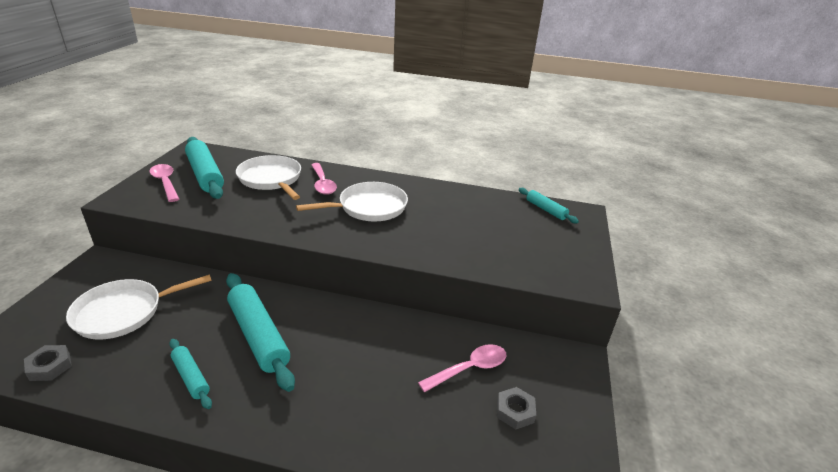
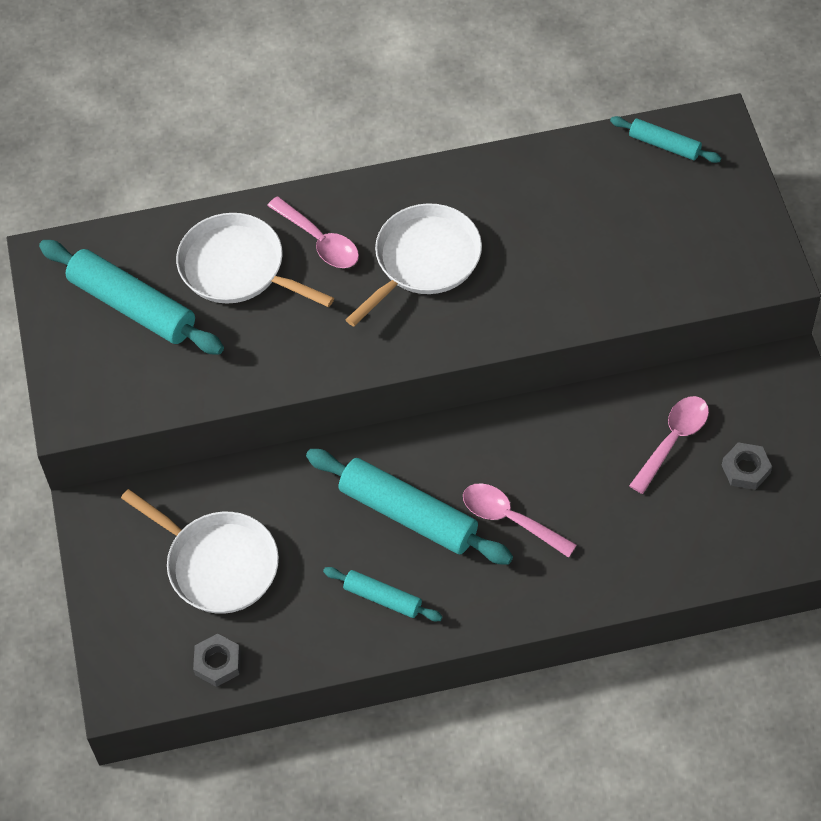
camera: 20 degrees left, 25 degrees up
(123, 312) = (218, 564): white pan -> white pan turned 90 degrees counterclockwise
(165, 183) = (95, 352): pink spoon -> pink spoon (510, 519)

